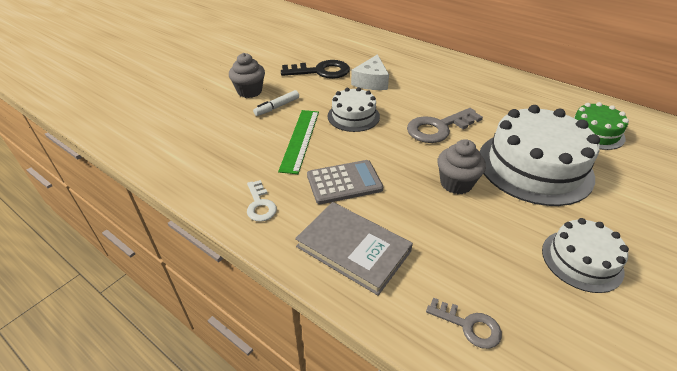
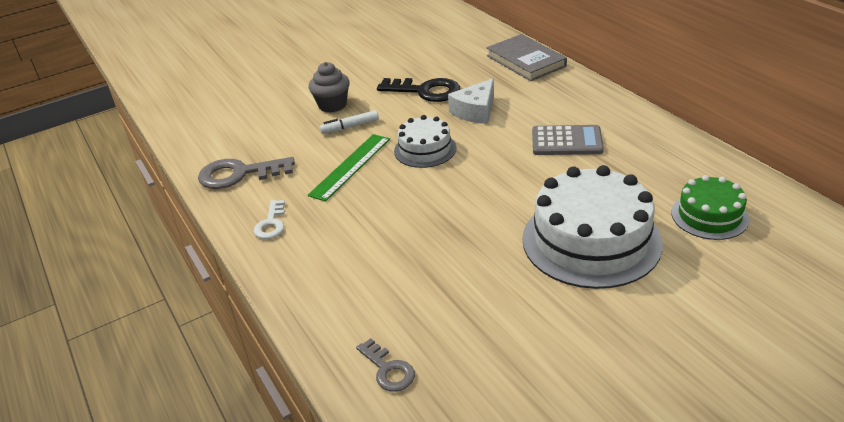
camera: 25 degrees right, 5 degrees down
(344, 182) = (365, 218): grey calculator -> grey calculator (566, 141)
(353, 249) = (330, 281): grey book -> grey book (525, 61)
(438, 128) = (512, 178): grey key -> grey key (239, 174)
(456, 183) = (482, 241): grey cupcake -> none
(581, 260) = (555, 344): white cake -> none

